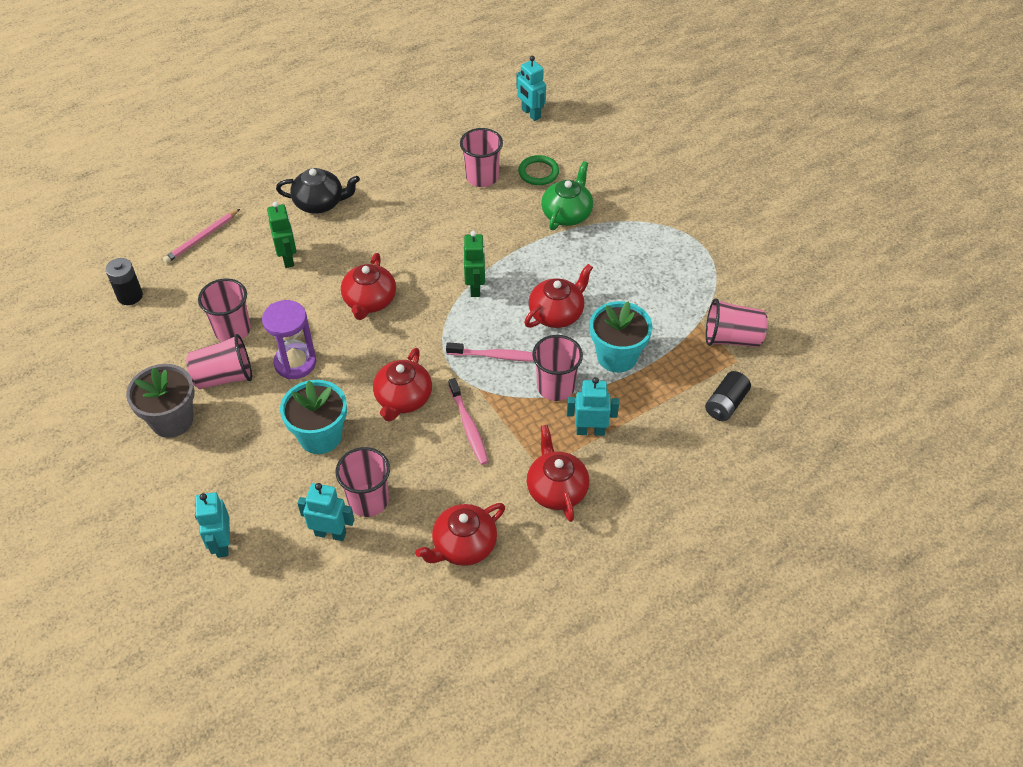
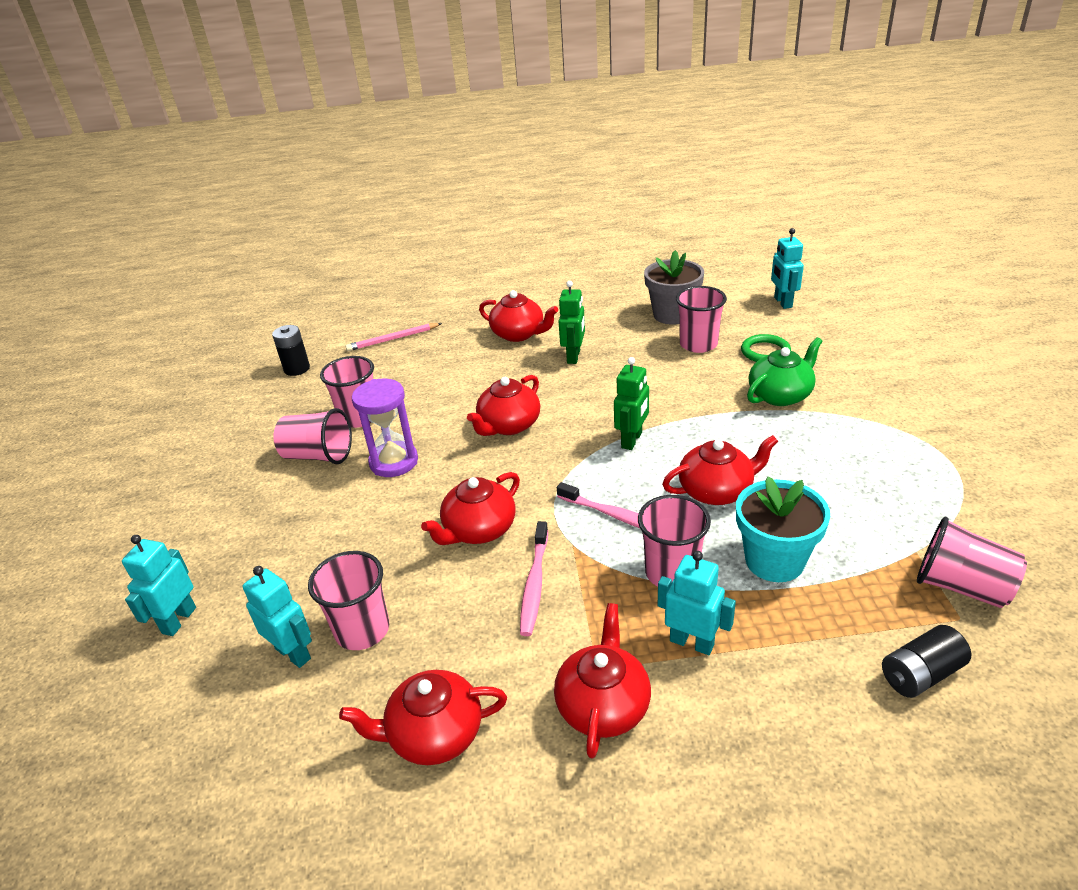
camera: 30 degrees right, 15 degrees down
(172, 420) = (240, 480): grey flower pot -> grey flower pot (672, 315)
(288, 258) = (456, 371): green robot -> green robot (574, 356)
(320, 203) = (519, 334): black teapot -> red teapot
(320, 436) = (364, 541): turquoise flower pot -> none

